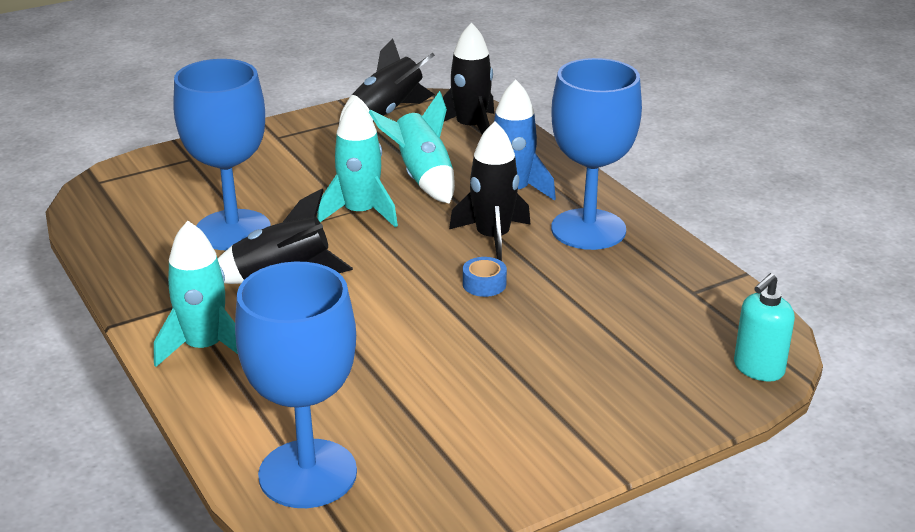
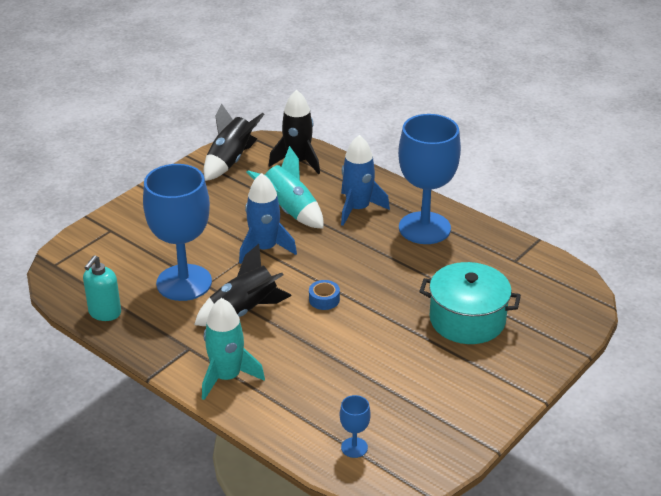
camera: 20 degrees left, 5 degrees up
(307, 474) = (354, 447): blue goblet -> blue goblet, size x0.41
(360, 213) = (264, 249): turquoise rocket -> blue rocket
(484, 284) = (381, 285): blue tape -> blue tape (324, 299)
(493, 238) = (366, 248): black rocket -> none
(577, 350) = (467, 320): none -> turquoise pot
(758, 369) = (580, 306): turquoise soap dispenser -> turquoise soap dispenser (104, 313)

